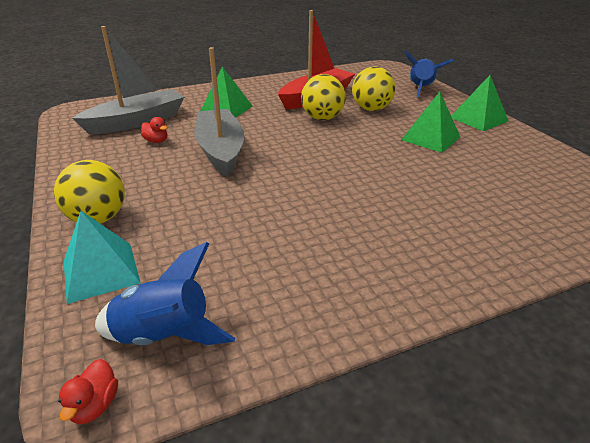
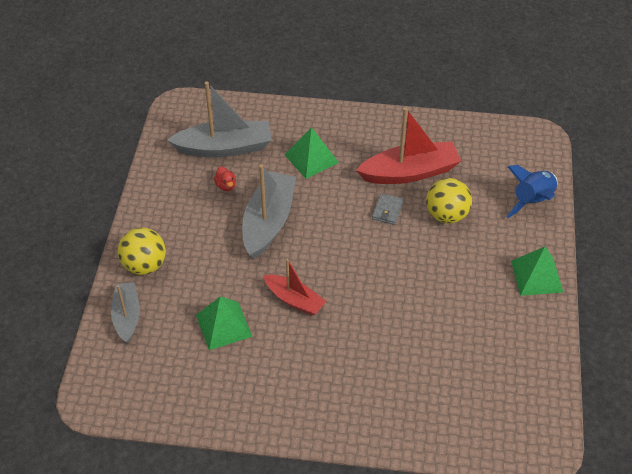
camera: 30 degrees right, 15 degrees up
(95, 405) = (90, 405): red duck -> none
(100, 271) = (127, 316): turquoise pyramid -> grey boat
(164, 335) = (140, 381): blue rocket -> none
(300, 191) = (294, 300): none -> red boat
(322, 118) = (387, 210): yellow ball -> grey wallet
(431, 138) = (459, 284): green pyramid -> green pyramid (223, 325)

